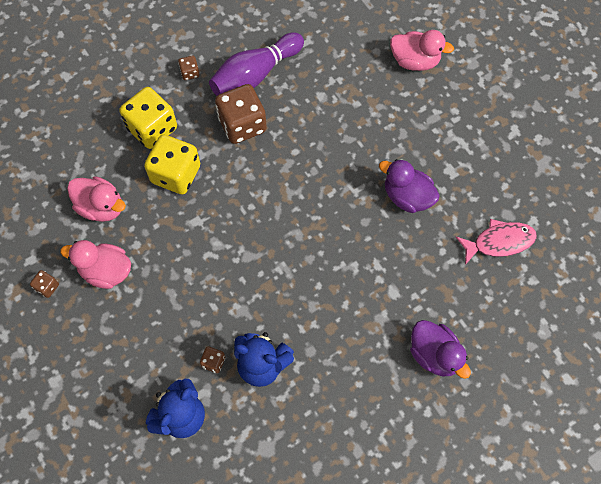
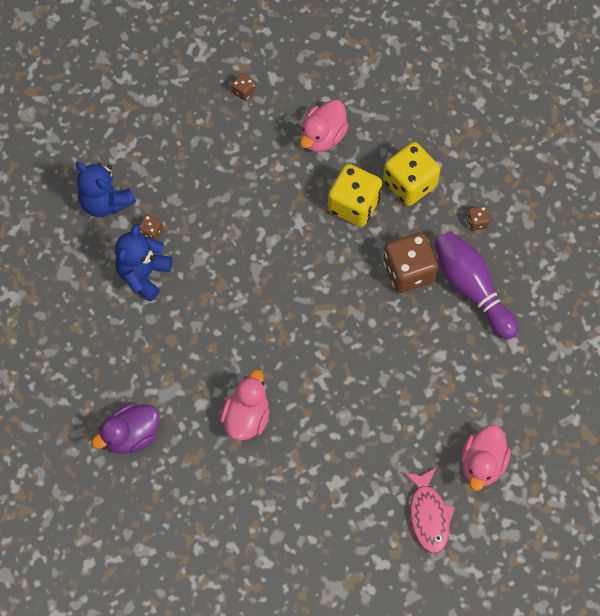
camera: 95 degrees right, 0 degrees up
(106, 271) = (254, 141): pink duck -> pink duck (246, 417)
(407, 196) = (308, 432): purple duck -> none
(499, 242) = (245, 521): pink fish -> pink fish (429, 515)

